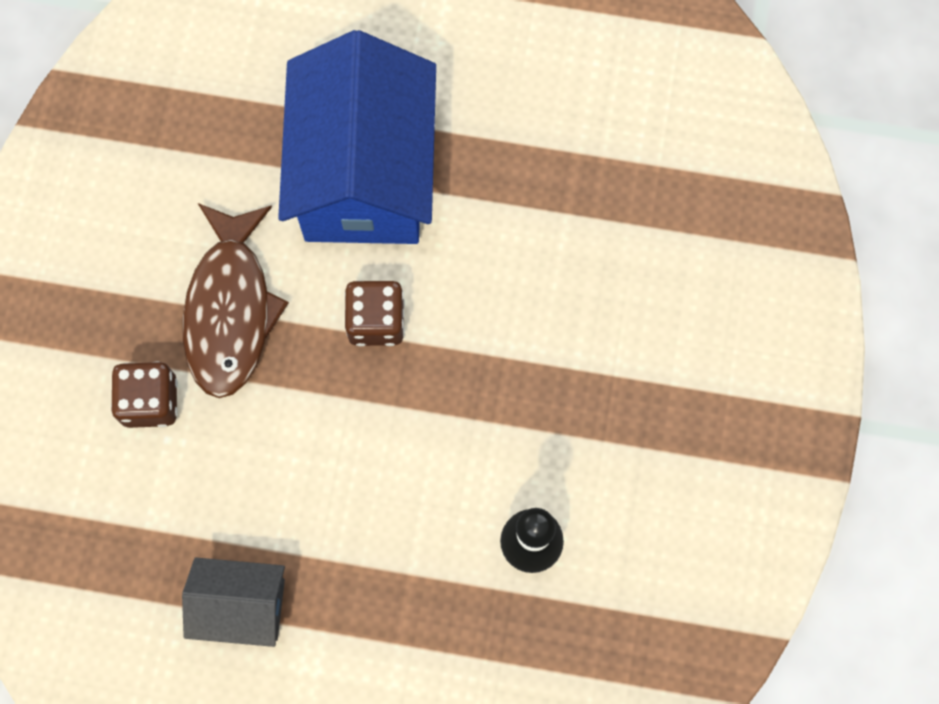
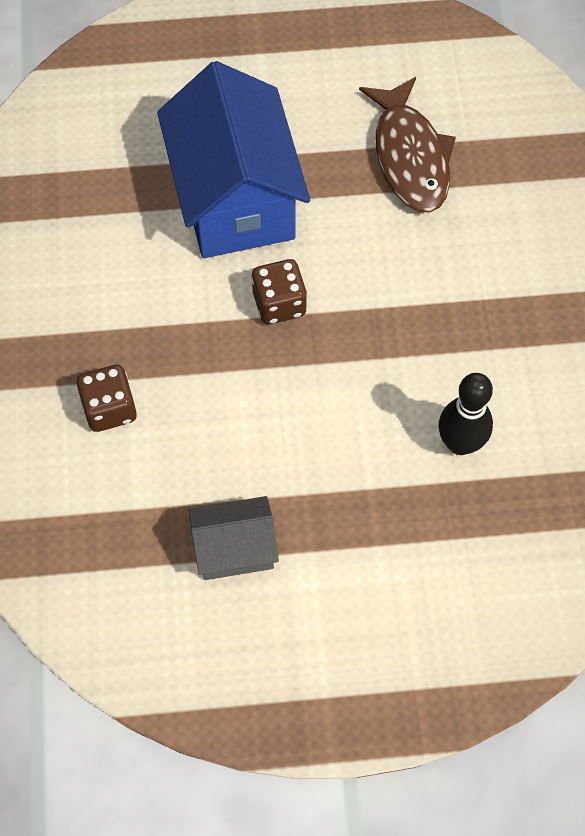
camera: 15 degrees left, 10 degrees down
(230, 310) = (156, 323): brown fish -> brown fish (410, 156)

